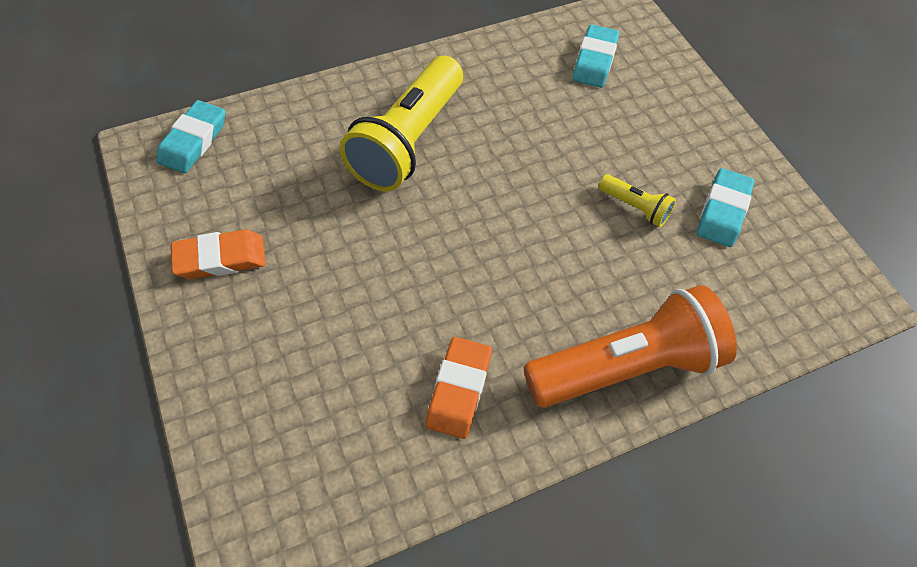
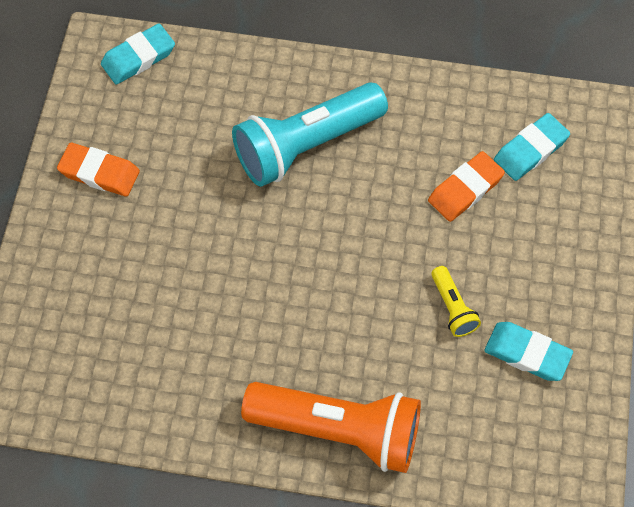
camera: 35 degrees right, 5 degrees up
(408, 141) = (307, 145): yellow flashlight -> turquoise flashlight
(458, 390) = (202, 373): orange eraser -> orange eraser (465, 189)
(722, 211) = (527, 353): turquoise eraser -> turquoise eraser turned 60 degrees clockwise

